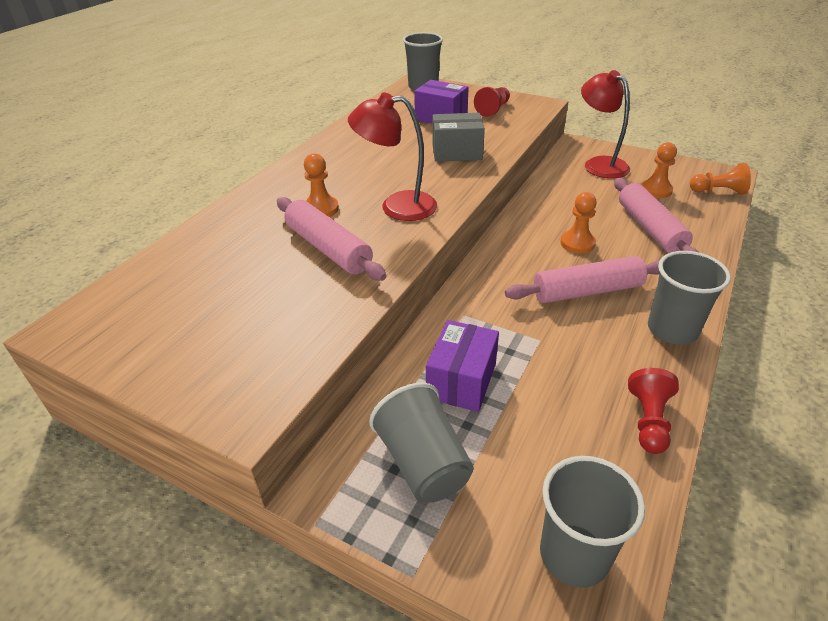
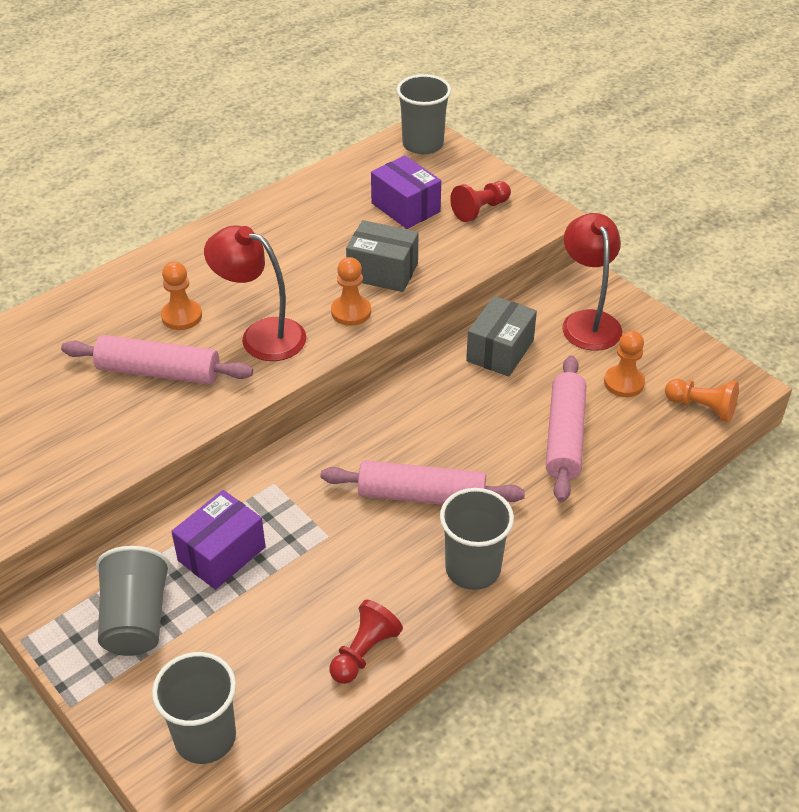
camera: 20 degrees right, 5 degrees up
(328, 248) = (159, 372): pink rolling pin -> pink rolling pin turned 60 degrees counterclockwise
(558, 192) = (500, 351): none -> grey box
(577, 243) = (462, 431): orange pawn -> orange pawn (351, 312)

